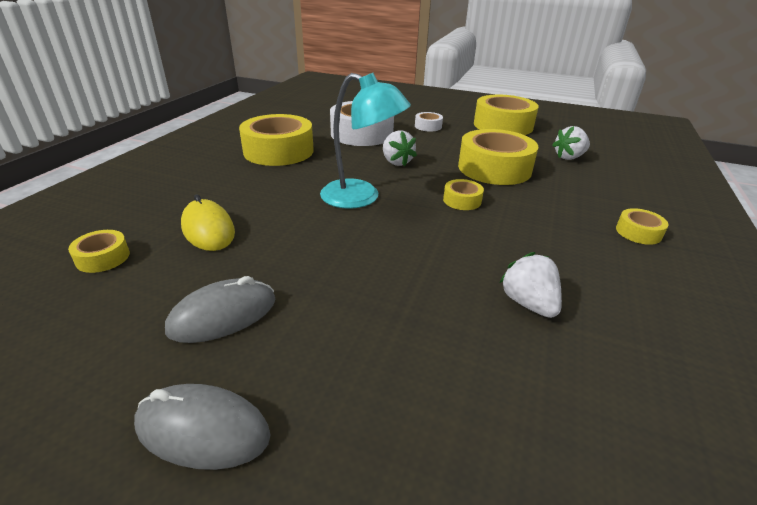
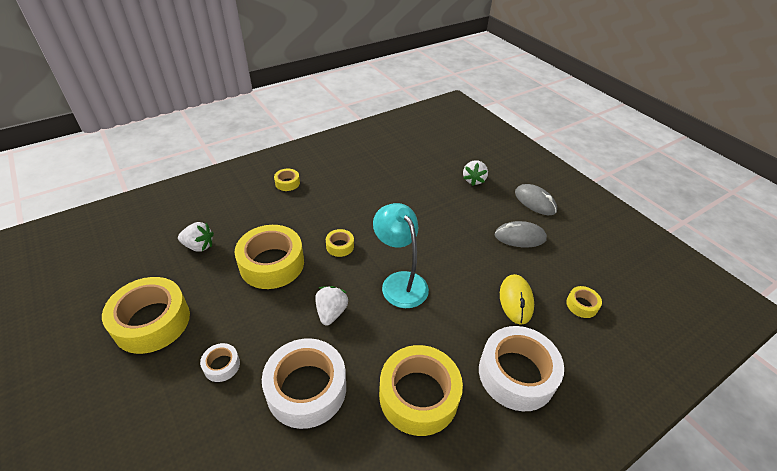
camera: 145 degrees left, 10 degrees up
(194, 181) = (516, 374): none -> white tape
(528, 303) = (391, 184): white strawberry -> white strawberry (473, 180)

